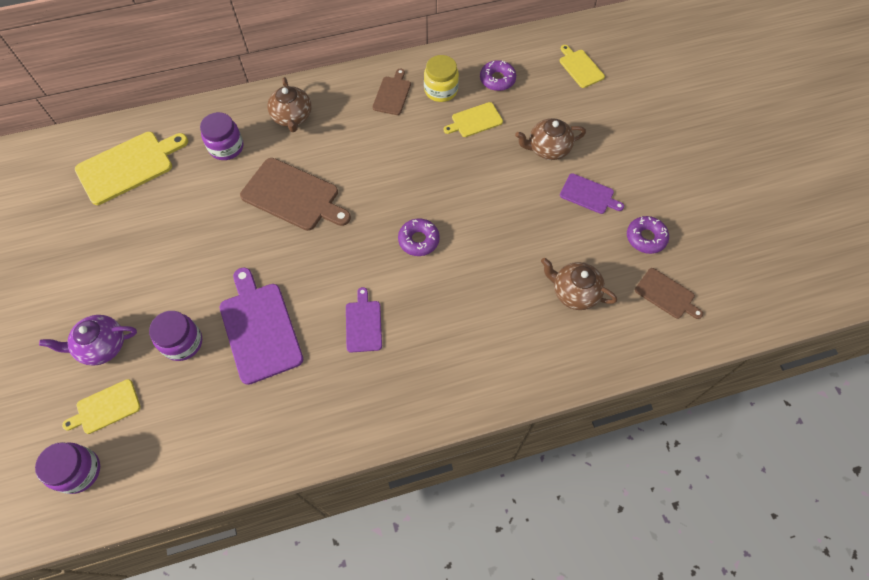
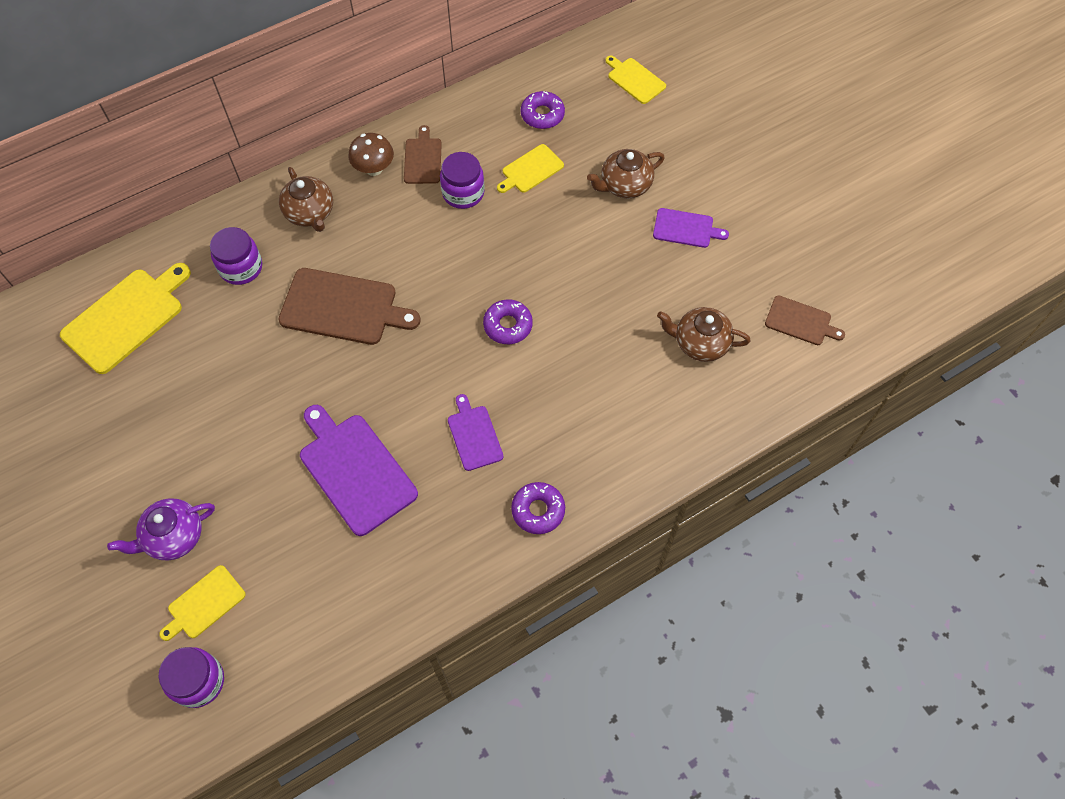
camera: 15 degrees left, 0 degrees up
(182, 342) = (269, 508): purple jar -> purple jar (463, 193)
(352, 94) = (374, 169): none -> brown mushroom
(441, 90) = (479, 142): yellow jar -> none
(646, 238) = (762, 263): purple donut -> purple donut (538, 510)

